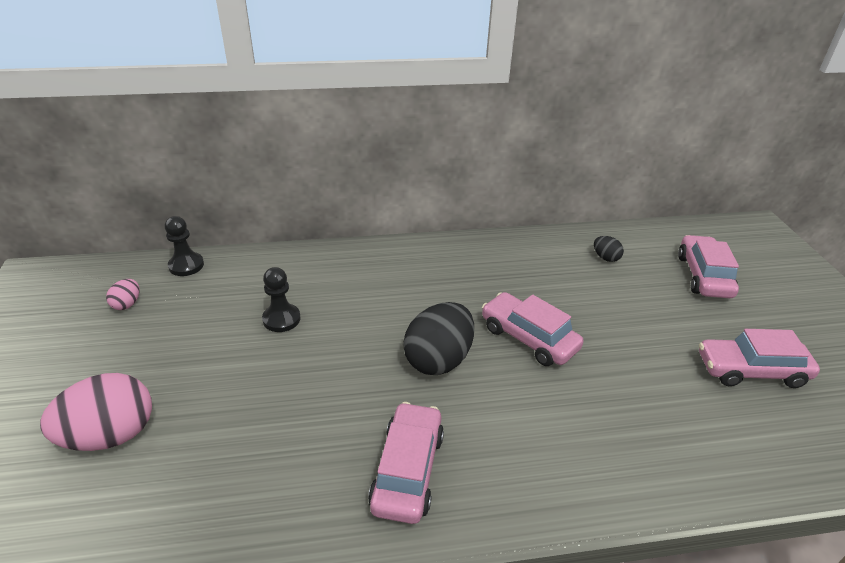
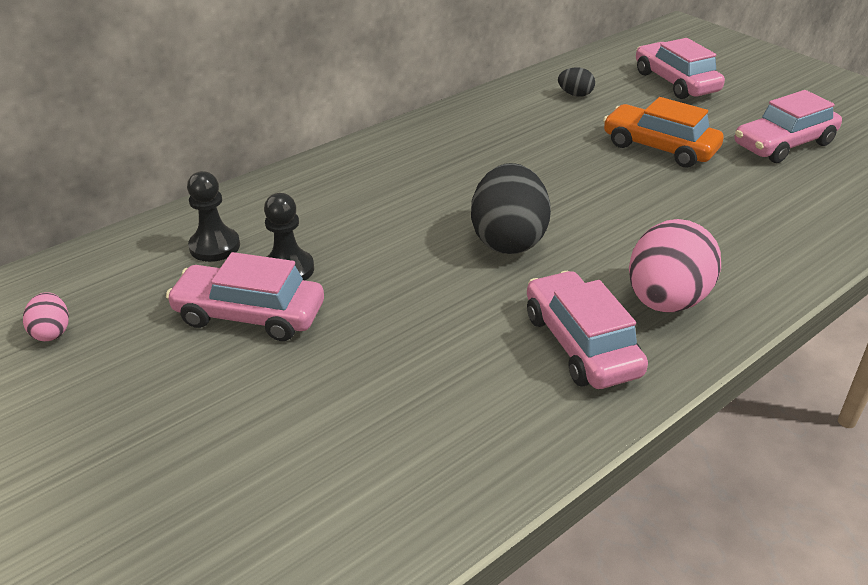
camera: 30 degrees left, 0 degrees up
(110, 435) = (205, 467): pink egg -> pink egg (666, 301)
(186, 265) = (88, 261): black pawn -> black pawn (214, 246)
(528, 338) = (575, 188): pink car -> pink car (249, 314)
(632, 330) = (659, 147): none -> orange car

